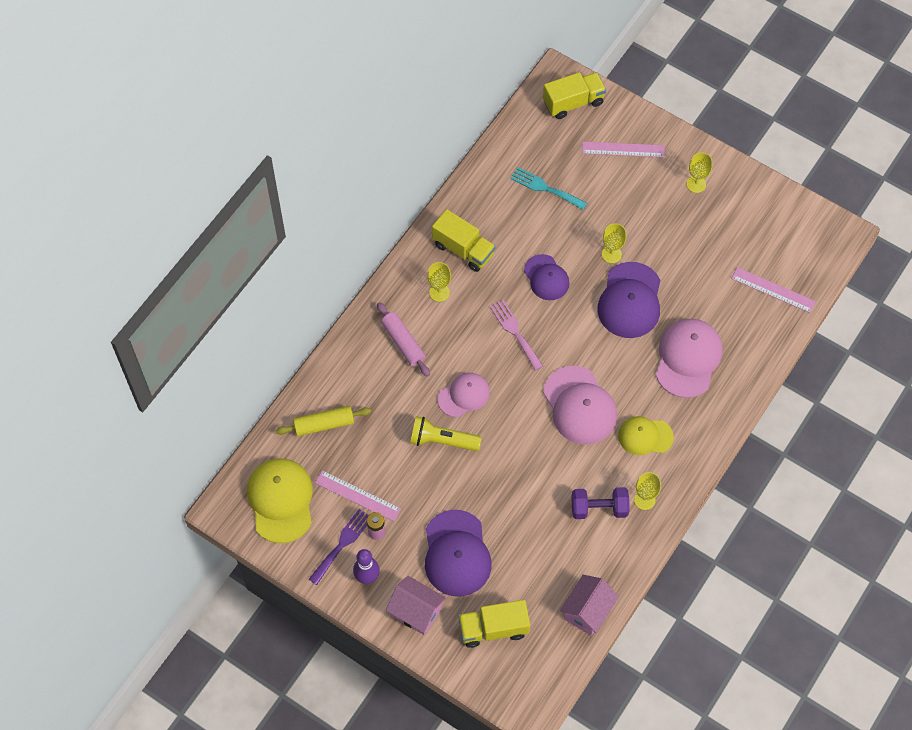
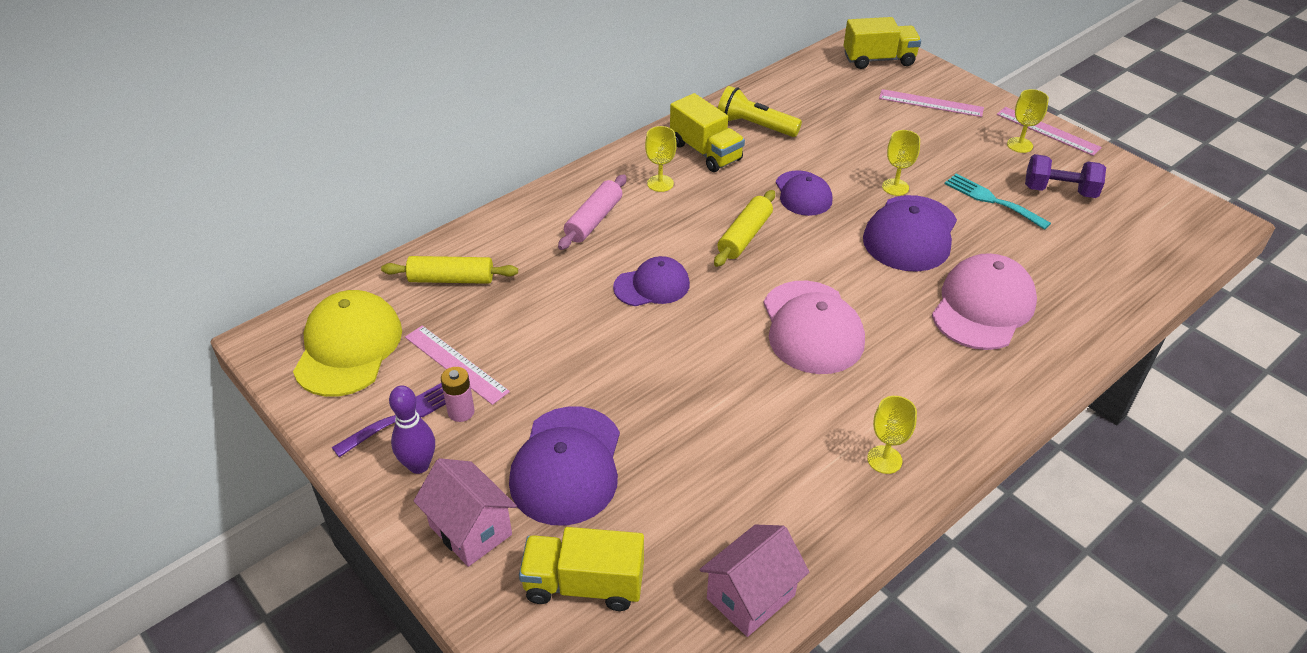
camera: 15 degrees right, 20 degrees down
(403, 343) = (593, 220): pink rolling pin -> pink rolling pin turned 45 degrees clockwise
(442, 440) = (602, 327): yellow flashlight -> yellow flashlight (754, 126)
(464, 395) = (652, 286): pink cap -> purple cap
(515, 332) = (745, 236): pink fork -> yellow rolling pin
(545, 188) = (825, 118): turquoise fork -> turquoise fork (992, 200)
(599, 508) = (808, 455): purple dumbbell -> purple dumbbell (1059, 191)
(645, 436) = (902, 381): yellow cap -> none
(773, 290) = (1117, 258): pink ruler -> pink ruler (1047, 131)

